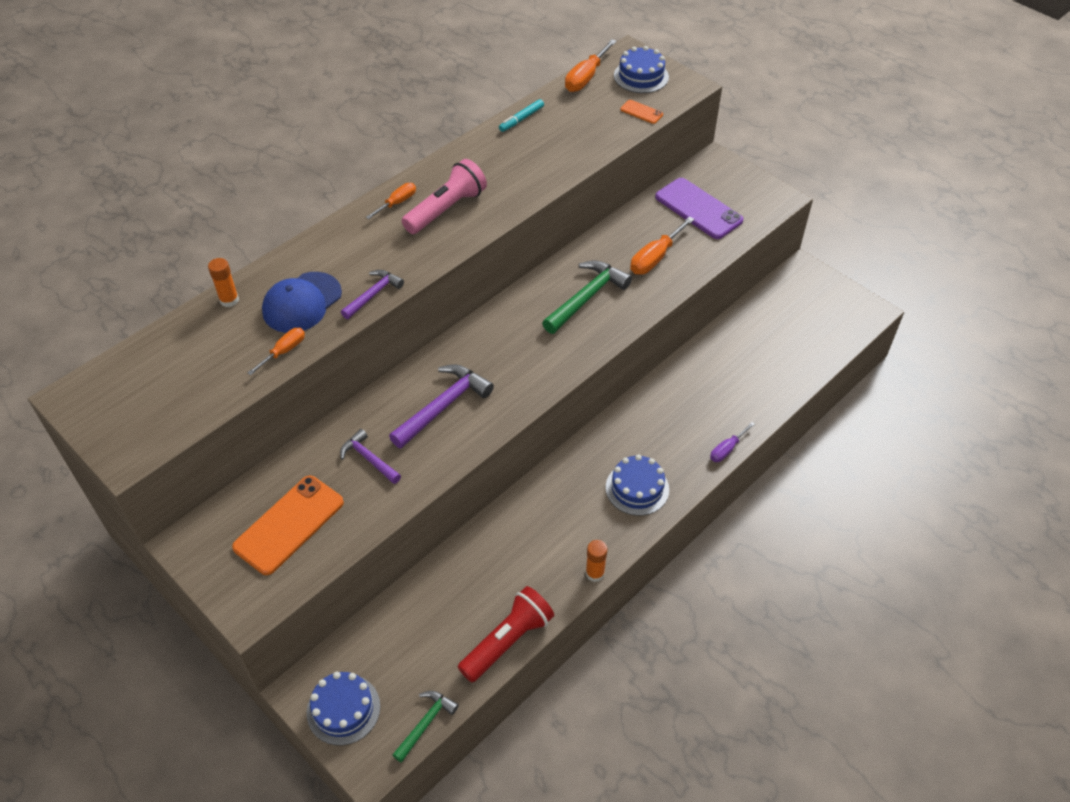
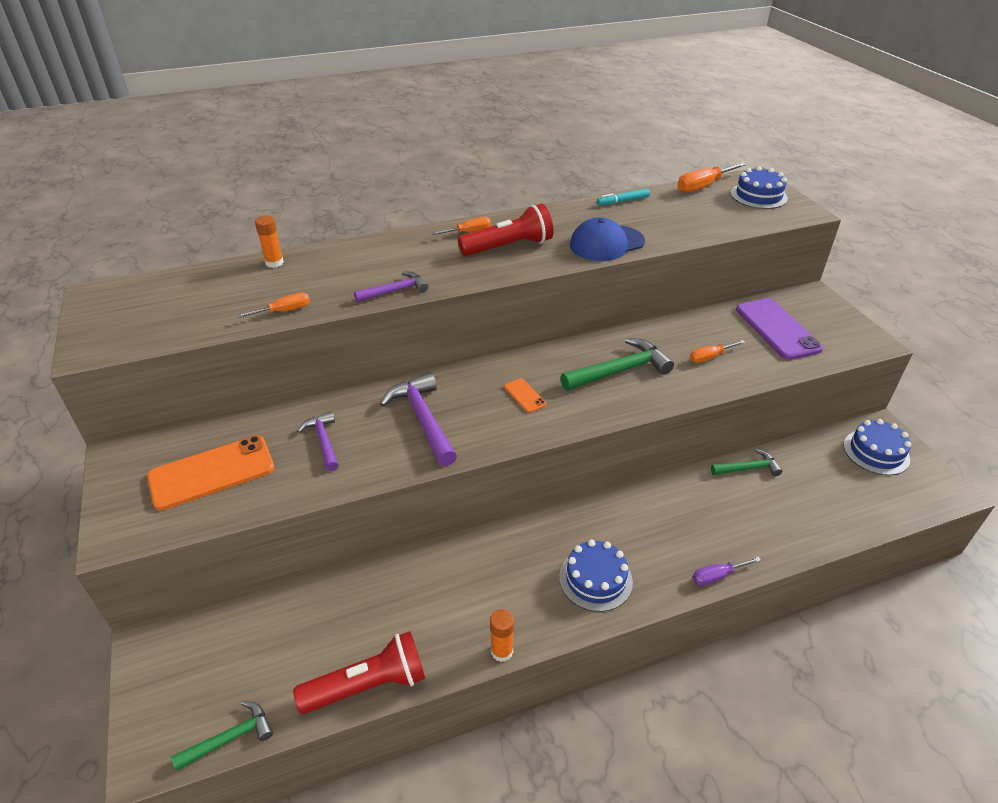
camera: 25 degrees right, 10 degrees down
(302, 303) = (330, 280): blue cap -> blue cap (606, 243)
(343, 709) = (168, 683): blue cake -> blue cake (876, 452)
(443, 406) = (423, 419): purple hammer -> purple hammer turned 90 degrees counterclockwise
(446, 209) = (509, 247): pink flashlight -> red flashlight
(641, 112) = (744, 220): orange phone -> orange phone (524, 395)
(655, 258) = (710, 357): orange screwdriver -> orange screwdriver, size x0.62
(713, 345) = (748, 468): none -> green hammer

